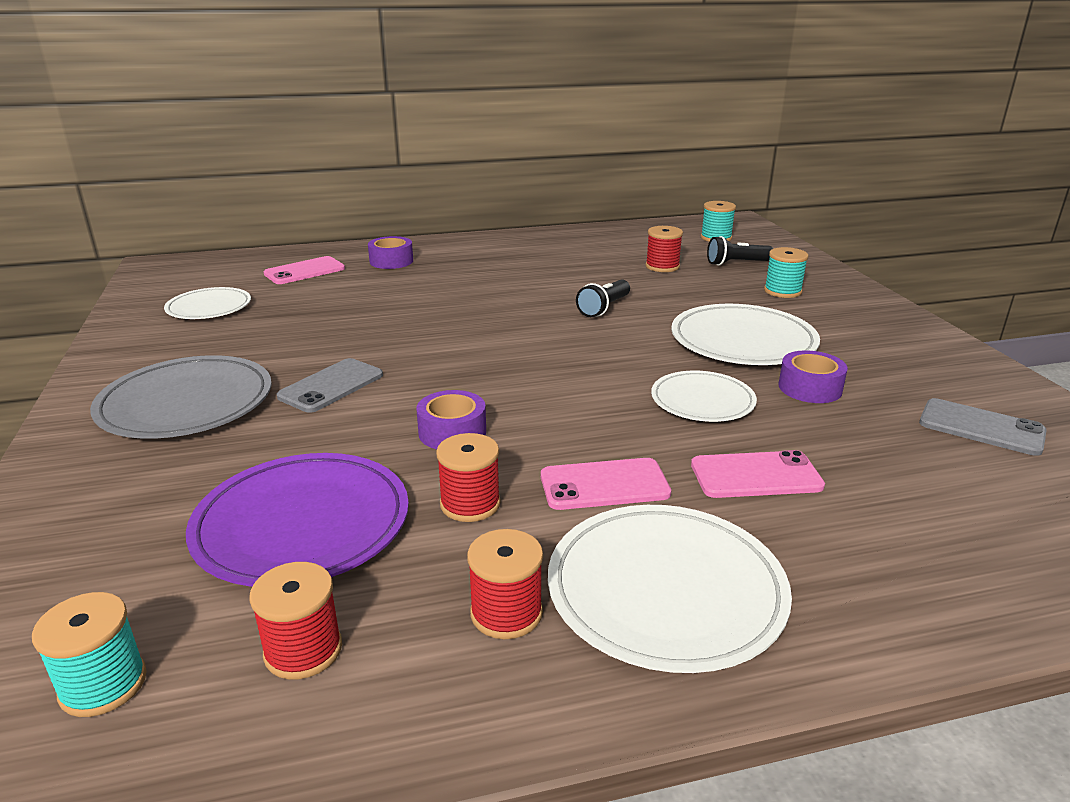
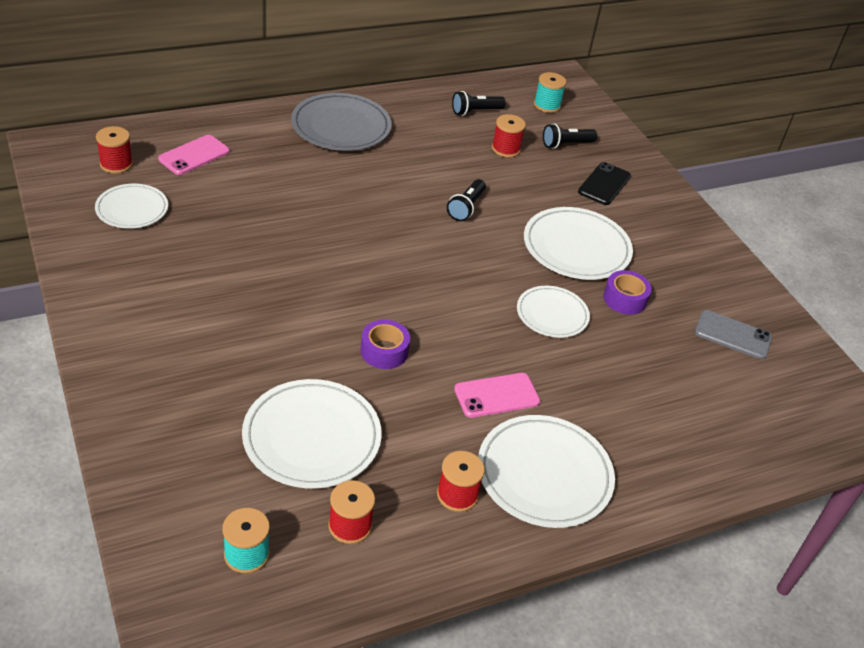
camera: 15 degrees left, 15 degrees up
(186, 403) = (175, 328): grey plate -> grey plate (341, 126)
(302, 524) = (312, 437): purple plate -> white plate
(331, 386) = (278, 305): grey phone -> none
(391, 261) = (268, 140): purple tape -> none
(470, 504) = (414, 415): red spool -> red spool (116, 164)
(632, 242) = (475, 111): none -> black flashlight
(756, 475) = (591, 383): pink phone -> none
(782, 291) = (604, 184): turquoise spool -> black phone

